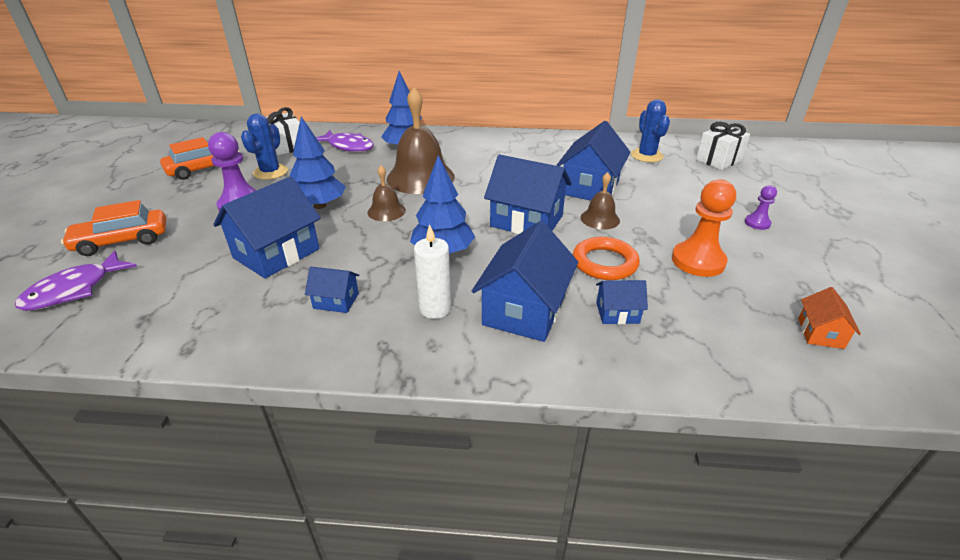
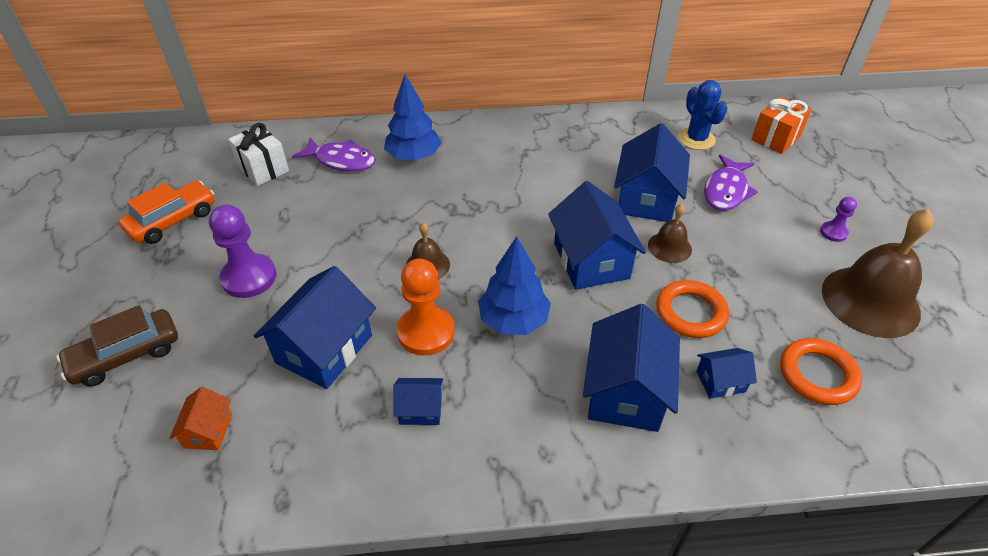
camera: 10 degrees left, 10 degrees up
(74, 290) = (106, 439): purple fish -> purple fish (726, 191)
(122, 241) = (126, 355): orange car -> brown car
(270, 172) = (261, 217): blue cactus -> none
(320, 205) = (345, 266): blue tree -> none
(420, 177) = (448, 205): brown bell -> brown bell (870, 301)
(435, 308) = (532, 404): white candle -> none
(526, 221) = (591, 260): blue house -> blue house turned 60 degrees clockwise
(698, 261) = (784, 296): orange pawn -> orange pawn (426, 332)
(715, 319) = (817, 375): none -> orange ring
(718, 160) = (775, 138): white gift -> orange gift
(820, 333) = (918, 378): orange house -> orange house (208, 431)

